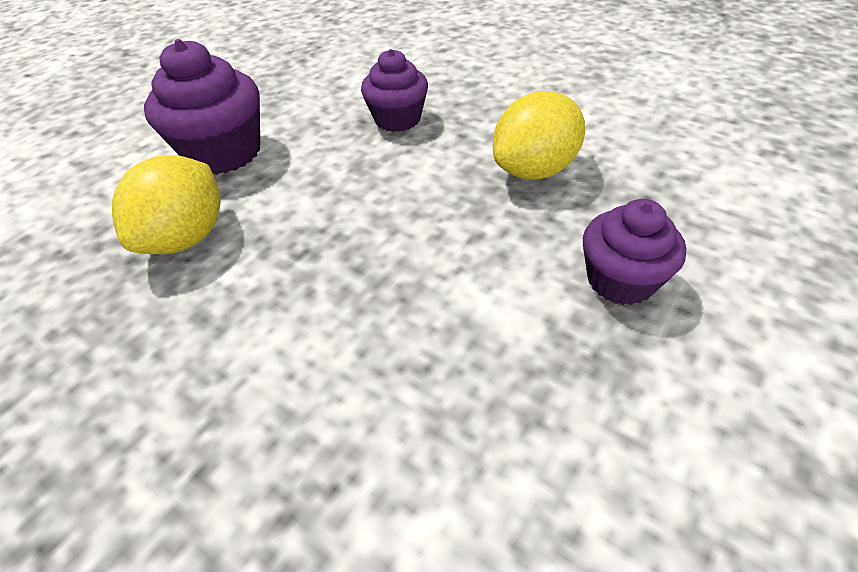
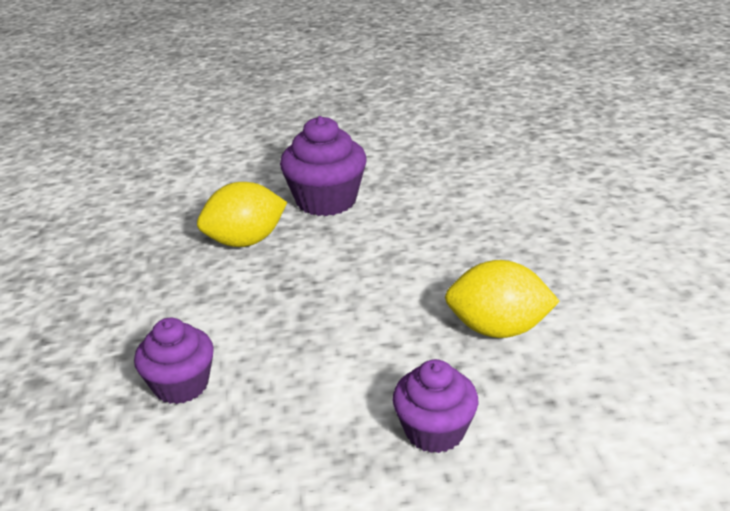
camera: 45 degrees right, 15 degrees down
(397, 119) = (460, 237): purple cupcake -> purple cupcake (181, 385)

